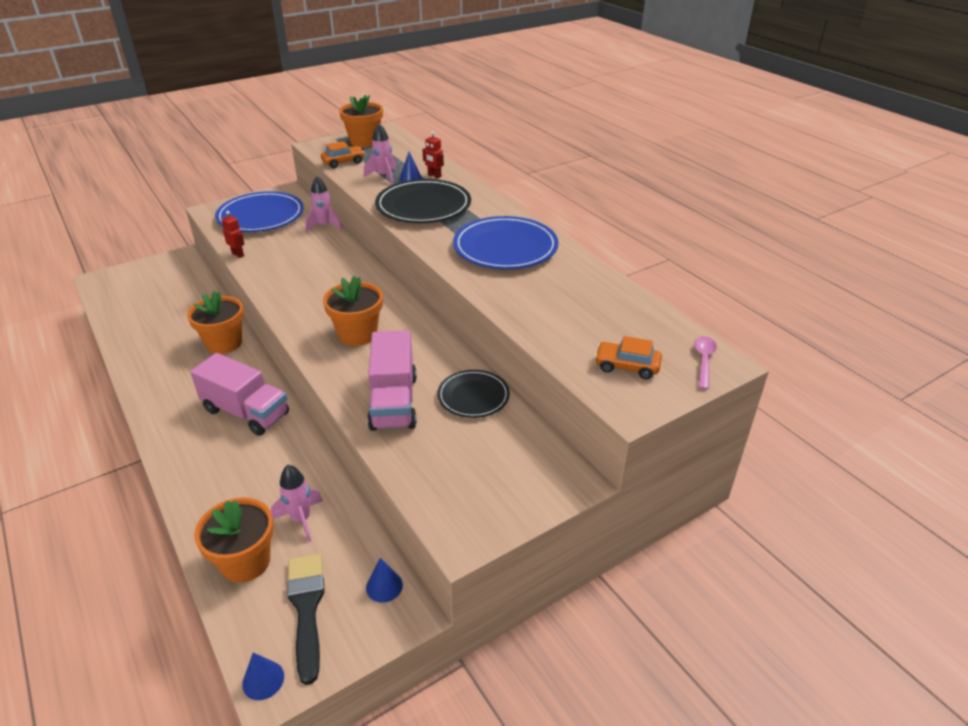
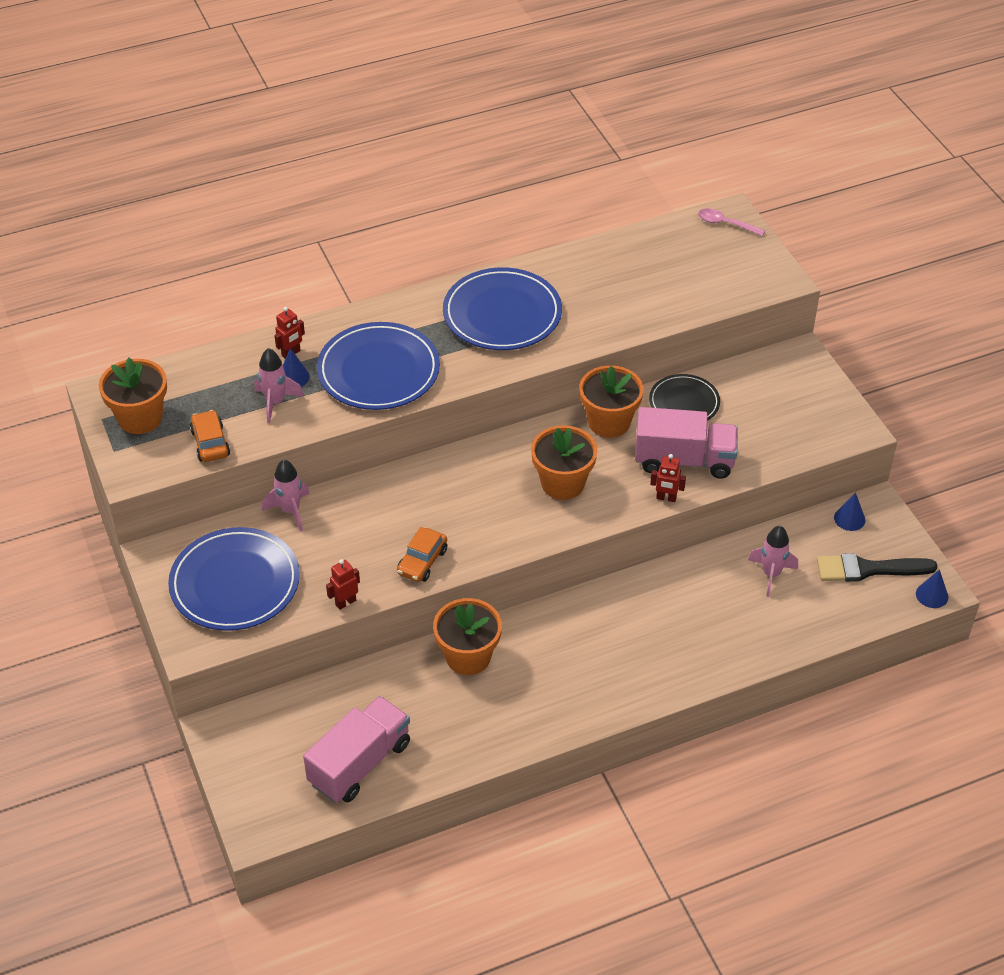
camera: 80 degrees left, 10 degrees up
(245, 562) = (817, 613): orange flower pot -> orange flower pot (609, 422)
(246, 412) = (608, 625): pink truck -> pink truck (360, 763)
(342, 394) = (666, 498): none -> red robot
(423, 206) = (378, 371): black plate -> blue plate
(627, 366) = (727, 270): orange car -> orange car (422, 561)

